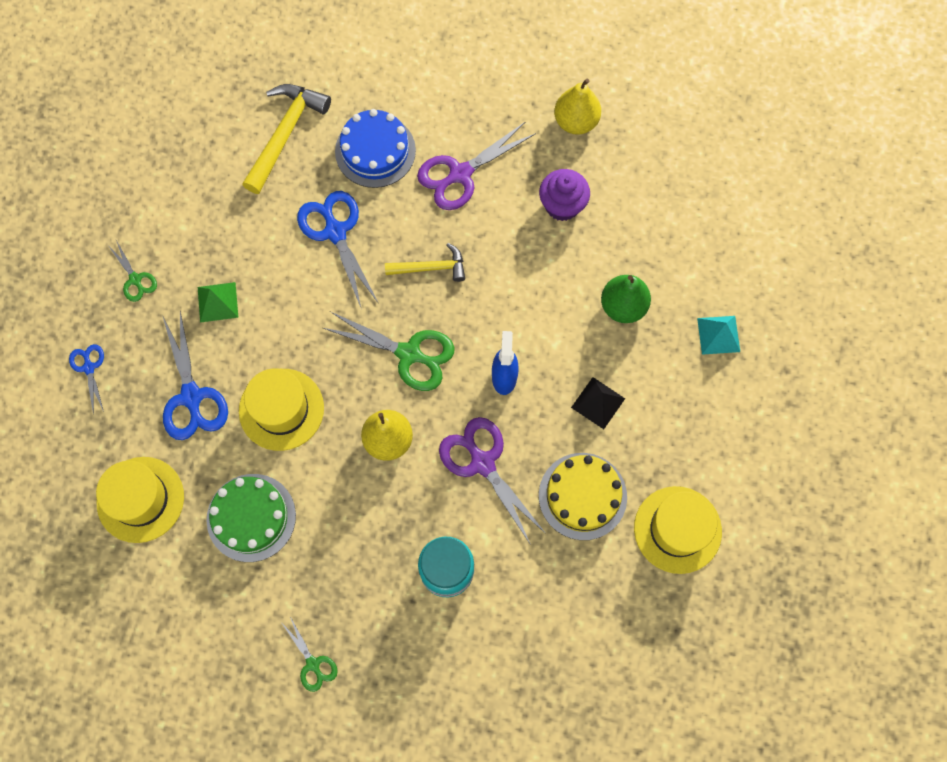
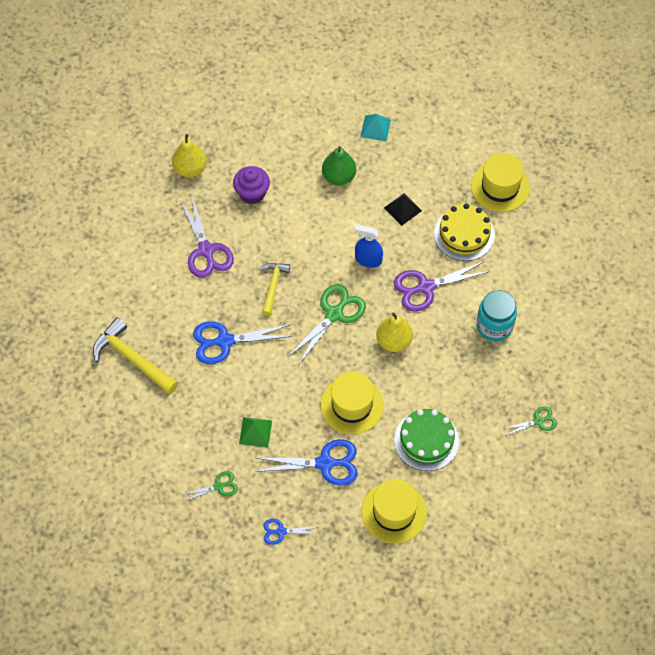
camera: 75 degrees left, 10 degrees down
(375, 151) = (168, 301): blue cake -> none

